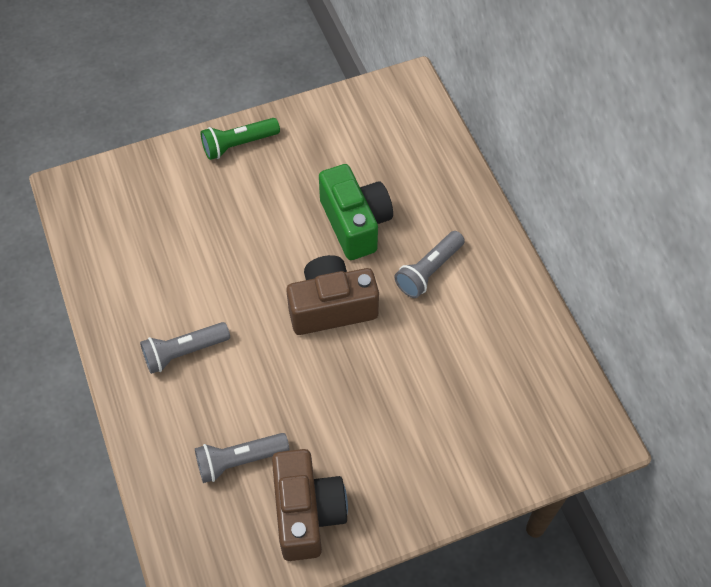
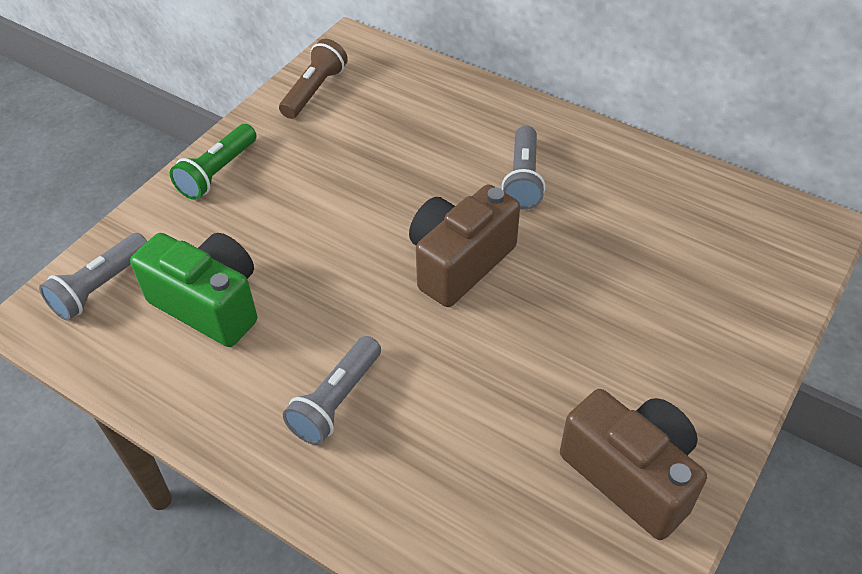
camera: 35 degrees left, 10 degrees down
(239, 460) = (506, 471): grey flashlight -> grey flashlight (100, 287)
(350, 113) = (314, 91): none -> brown flashlight
(355, 223) = (410, 178): green camera -> green camera (209, 304)

